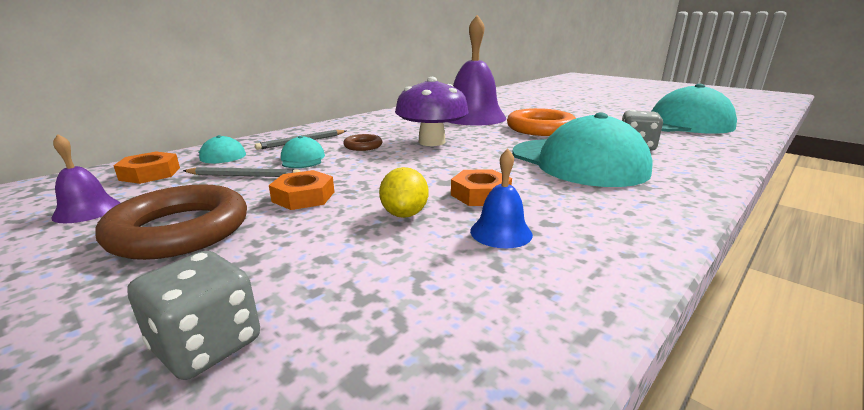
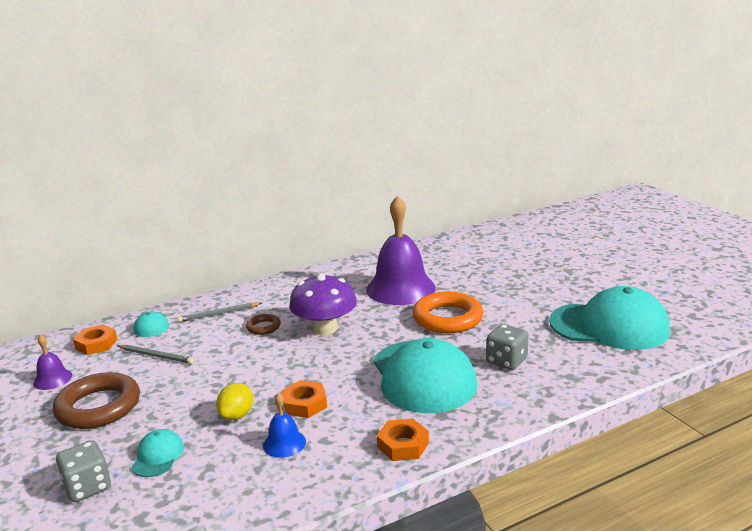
camera: 20 degrees right, 0 degrees up
(302, 159) = (206, 339): turquoise cap -> turquoise cap (158, 456)
(303, 197) = (183, 386): orange nut -> orange nut (403, 445)

